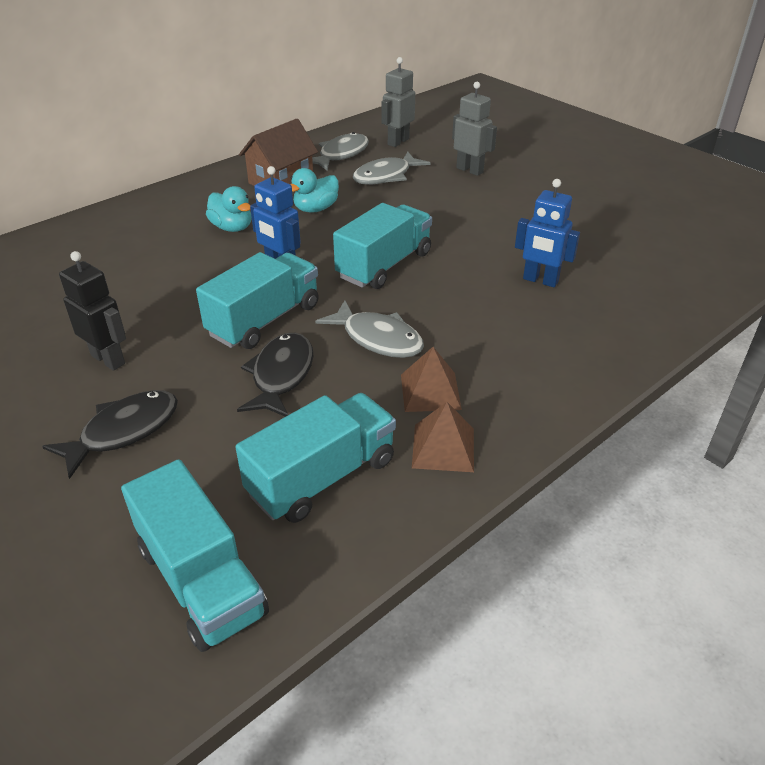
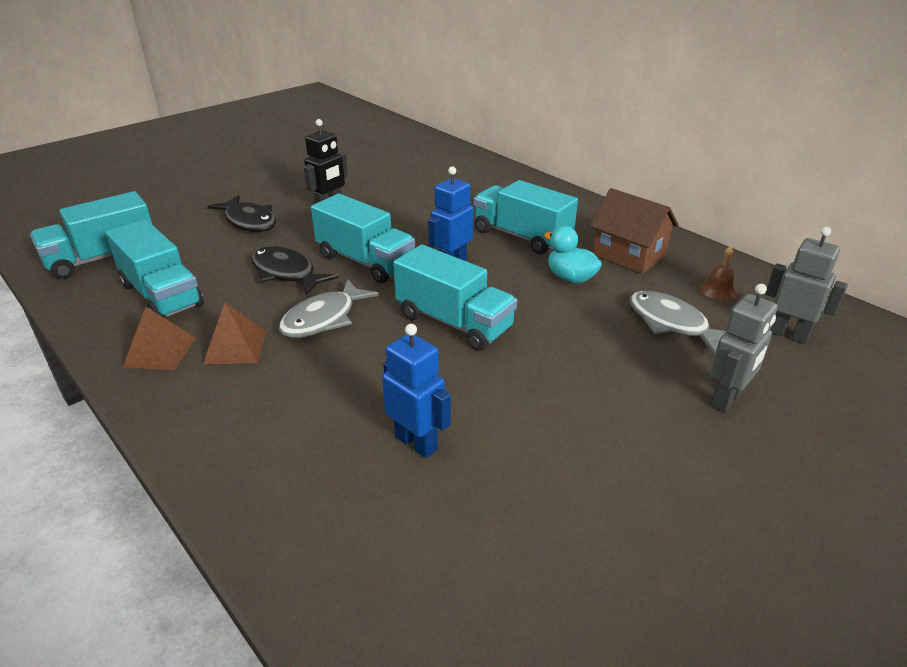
camera: 90 degrees right, 5 degrees down
(232, 228) = (521, 236): turquoise duck -> turquoise truck
(281, 375) = (286, 273): black fish -> black fish turned 150 degrees counterclockwise
(341, 155) = (718, 290): grey fish -> brown bell
(540, 280) = (416, 443): blue robot -> blue robot turned 105 degrees clockwise

